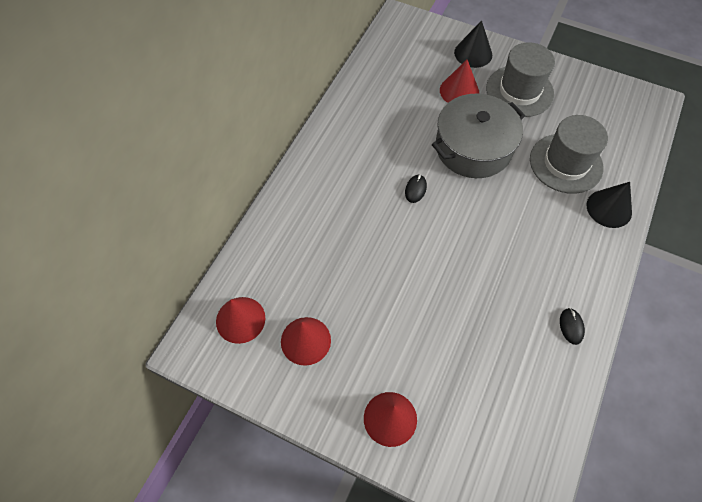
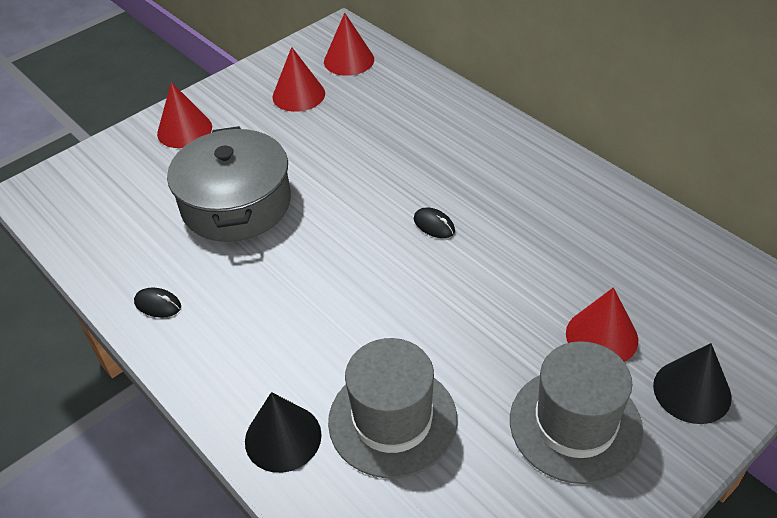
camera: 115 degrees right, 15 degrees down
(473, 148) = (476, 311): grey pot -> grey pot (236, 204)

